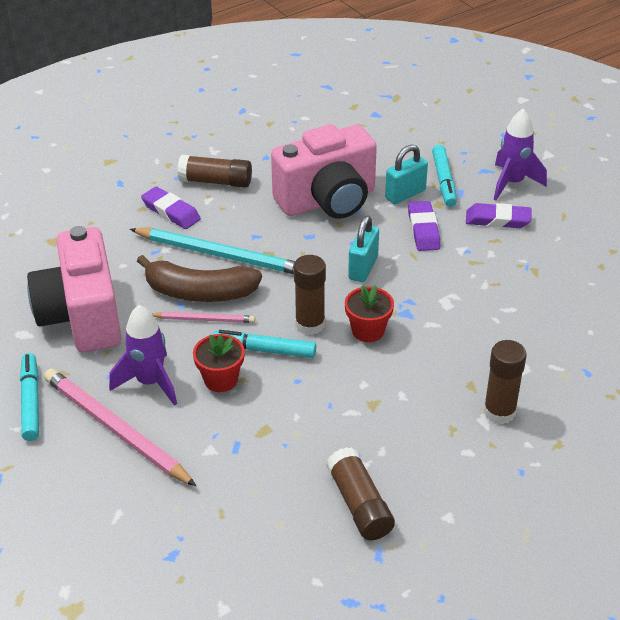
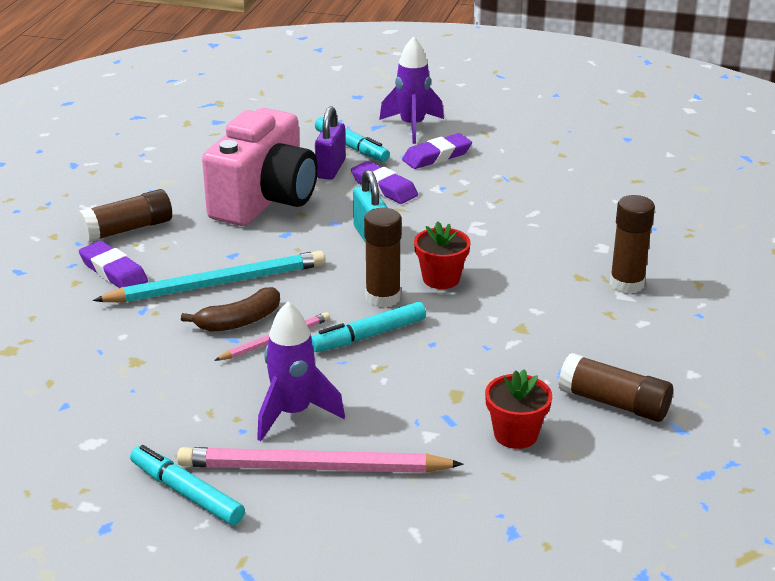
camera: 40 degrees left, 10 degrees down
(82, 316) = (139, 396): pink camera -> none
(171, 212) = (113, 271): purple eraser -> purple eraser turned 45 degrees clockwise
(199, 292) = (239, 321): brown banana -> brown banana, size x0.65
(221, 379) = (360, 377): red flower pot -> red flower pot (515, 434)
(405, 194) = (331, 169): turquoise padlock -> purple padlock

